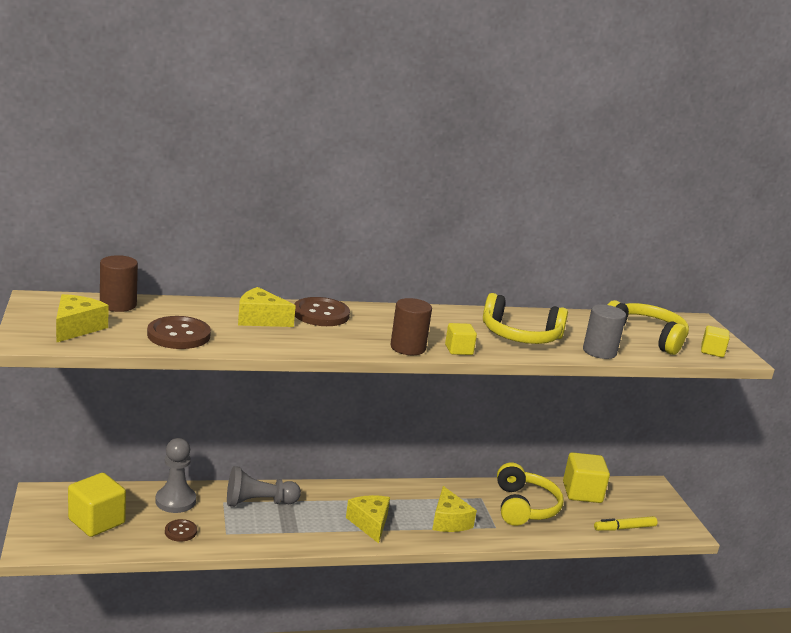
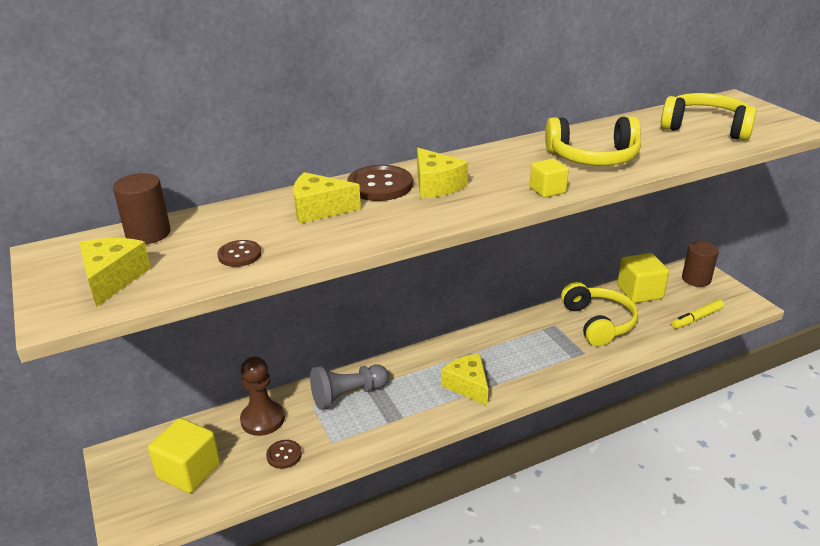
camera: 10 degrees left, 10 degrees up
(175, 501) = (262, 419): grey pawn -> brown pawn
(179, 335) = (239, 255): brown button -> brown button, size x0.56
(408, 348) = (495, 202): brown cylinder -> brown cylinder (696, 279)
(449, 521) = (539, 359): yellow cheese -> yellow cheese (436, 185)
(599, 351) = (679, 155): grey cylinder -> none
(712, 351) = (775, 127): yellow cube -> none

